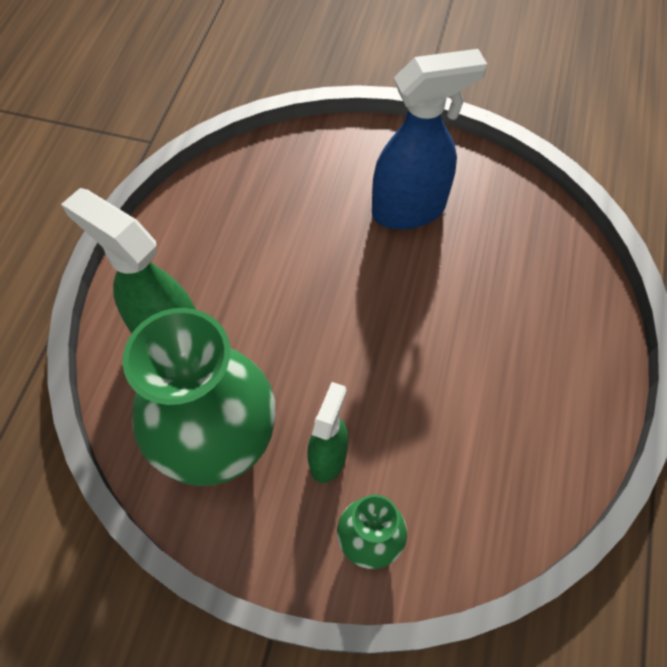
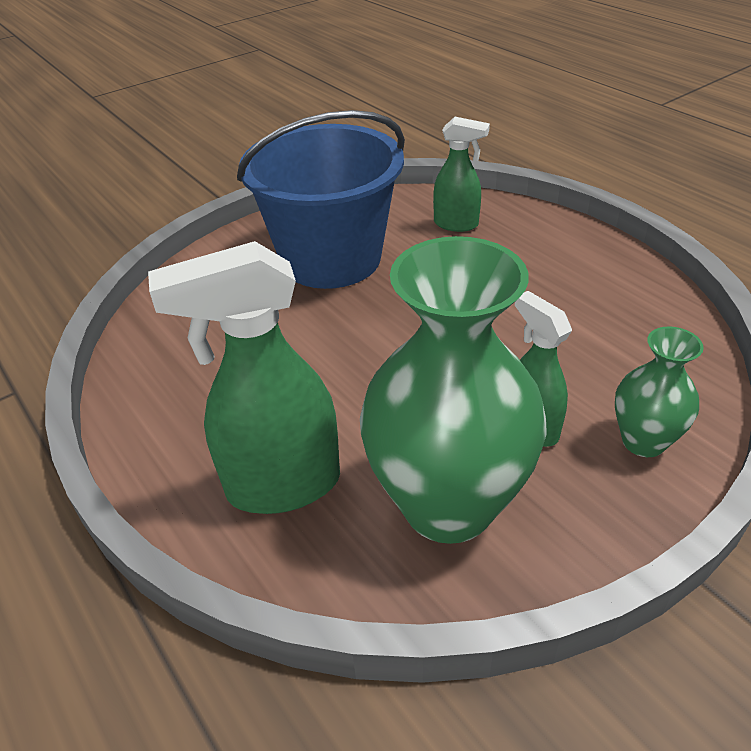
camera: 50 degrees left, 20 degrees down
(409, 210) = (331, 259): blue spray bottle -> blue bucket
(533, 264) = (456, 224): none -> green spray bottle

